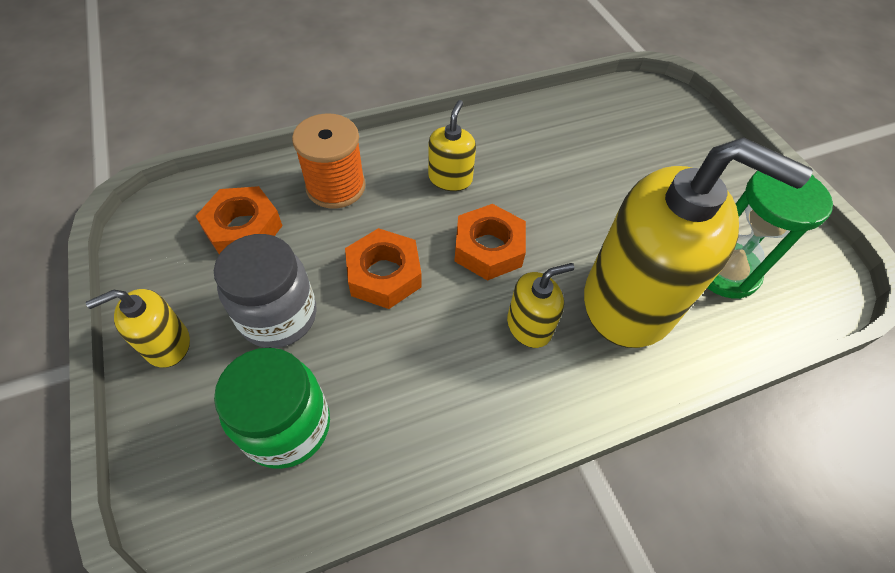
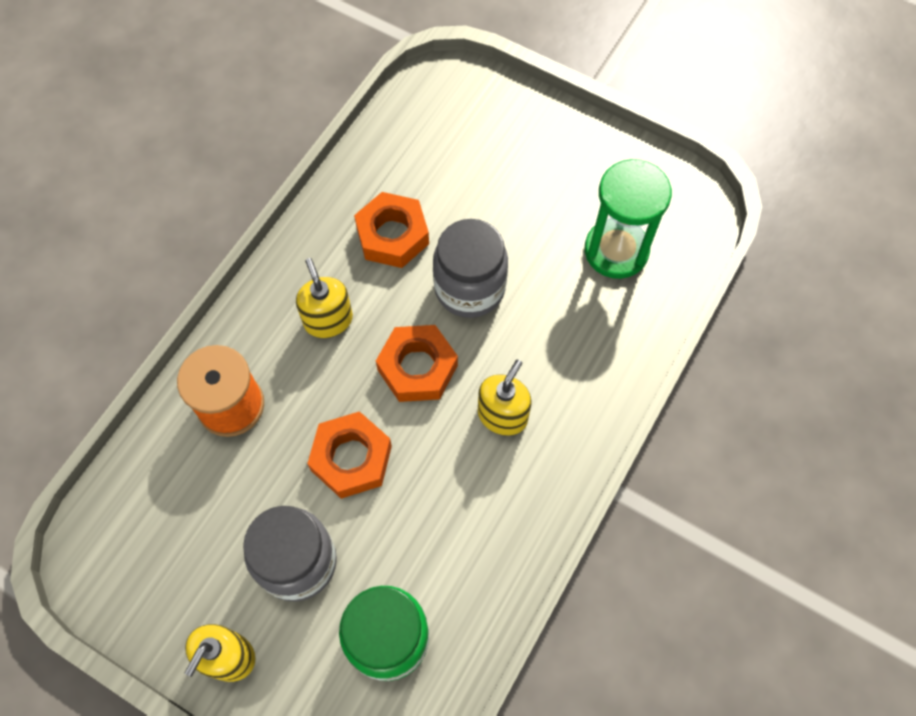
camera: 35 degrees left, 10 degrees up
(243, 228) = (186, 510): orange nut -> orange nut (392, 235)
(575, 222) = (469, 288): none -> grey jar
(629, 301) = (562, 334): yellow soap dispenser -> none

